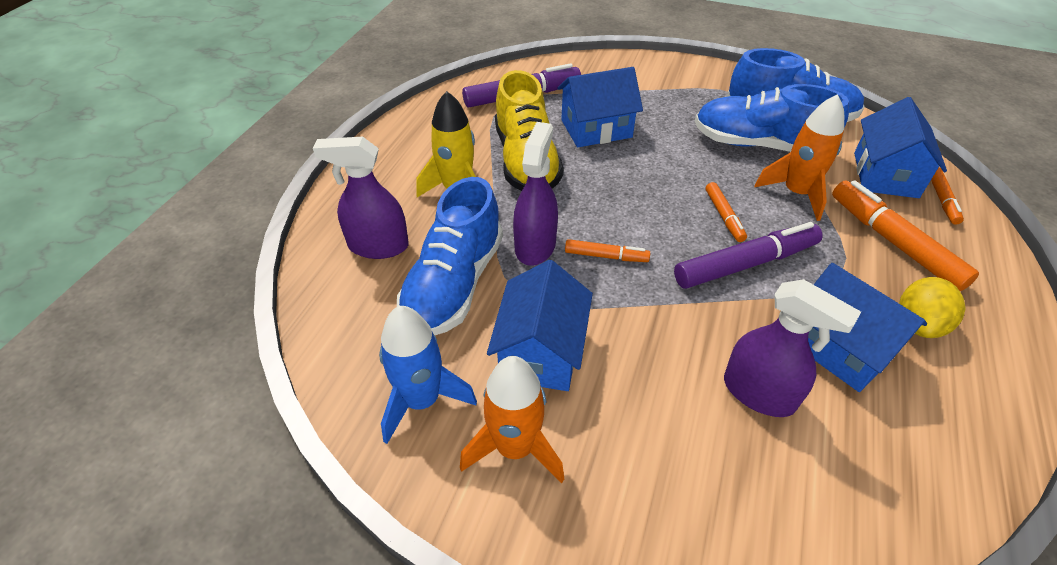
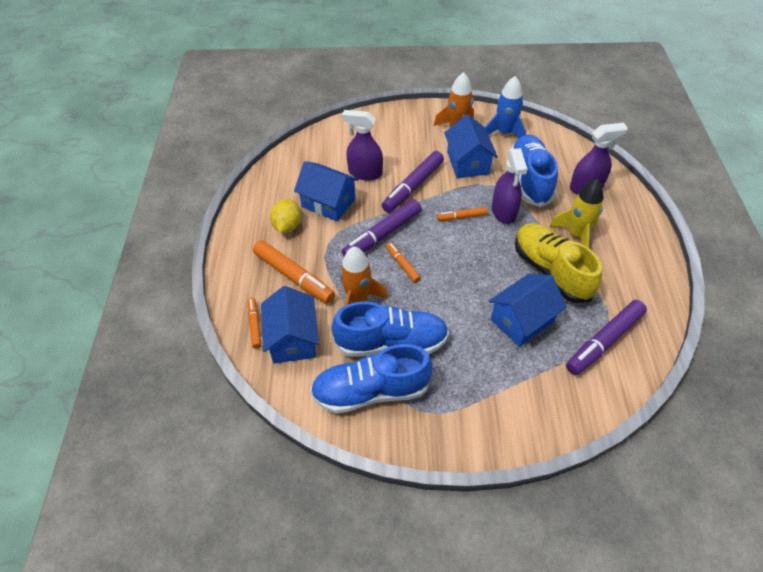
camera: 160 degrees right, 5 degrees up
(668, 333) = (413, 187): none -> purple marker

